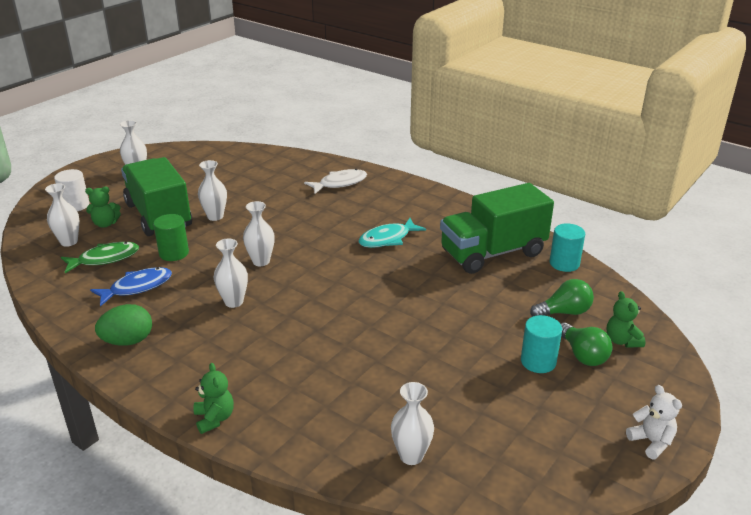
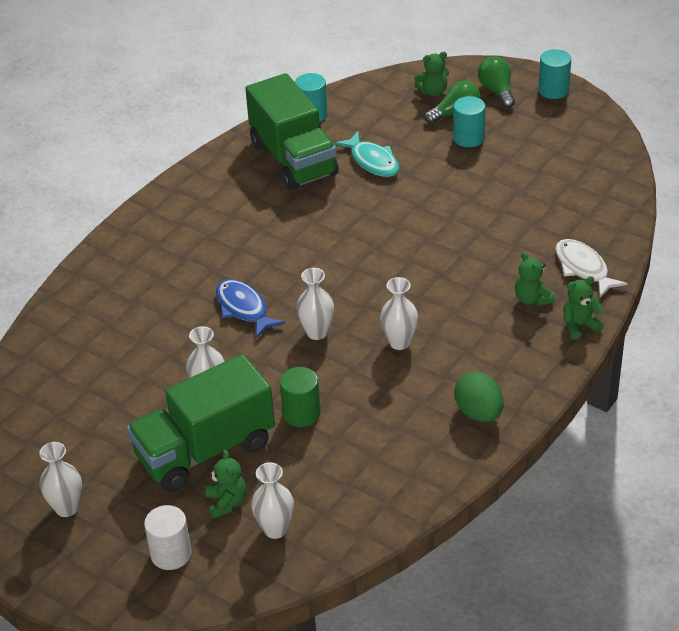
camera: 90 degrees left, 10 degrees up
(105, 259) = (317, 478): green fish -> none
(137, 287) = (378, 430): blue fish -> blue fish (243, 308)
(265, 387) = (532, 299): none -> green teddy bear
(340, 183) = (124, 284): white fish -> white fish (583, 268)
(387, 239) = (265, 235): turquoise fish -> turquoise fish (372, 161)
(411, 456) = (596, 207): white vase -> none
(564, 312) = (395, 120): green light bulb -> green light bulb (497, 91)
(651, 442) = (553, 90): white teddy bear -> turquoise cylinder

